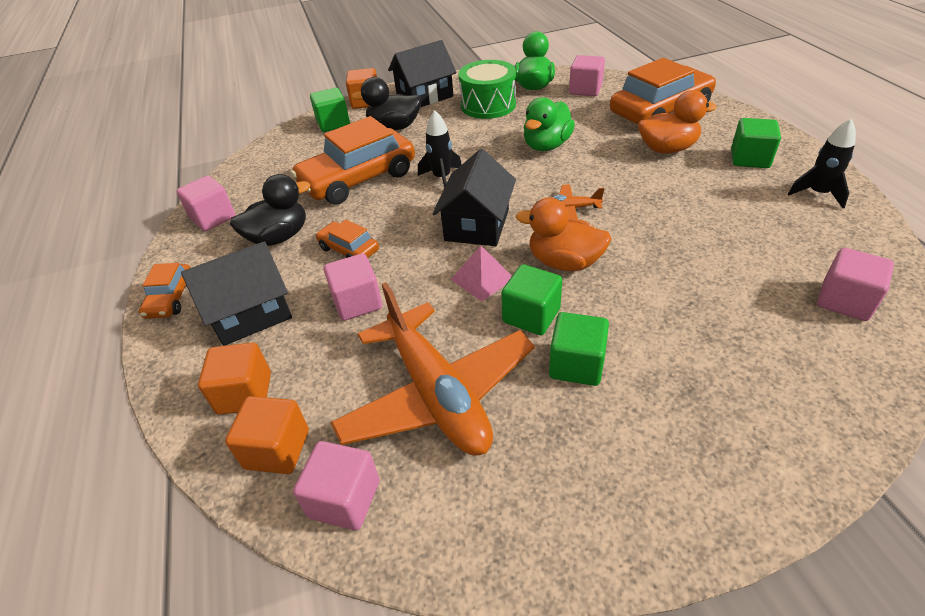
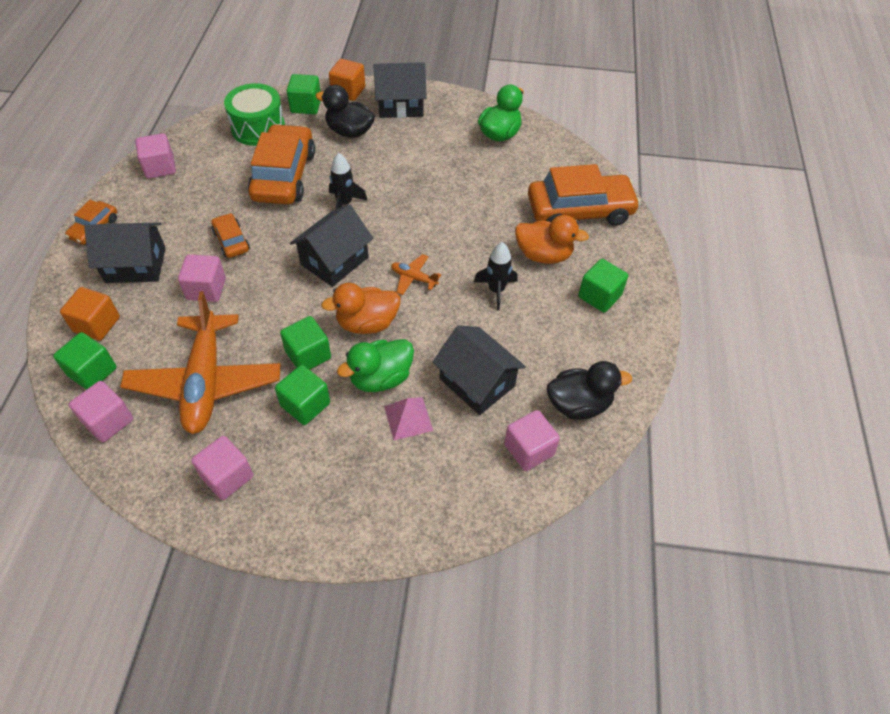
camera: 20 degrees right, 10 degrees up
(277, 449) = (92, 371): orange cube -> green cube
(279, 237) = (192, 207): black duck -> black duck (578, 404)
(358, 179) = (284, 176): orange car -> orange car turned 105 degrees clockwise
(482, 279) = (300, 309): pink pyramid -> pink pyramid (408, 418)
(488, 105) = (443, 140): green drum -> green drum (258, 128)
(546, 145) = (451, 207): green duck -> green duck (380, 378)
(564, 262) = (367, 323): orange duck -> orange duck turned 60 degrees counterclockwise
(585, 90) = (539, 158): pink cube -> pink cube (227, 476)
(727, 266) = (477, 382): none -> black house
(818, 194) = (615, 355): black rocket -> black rocket (496, 290)

